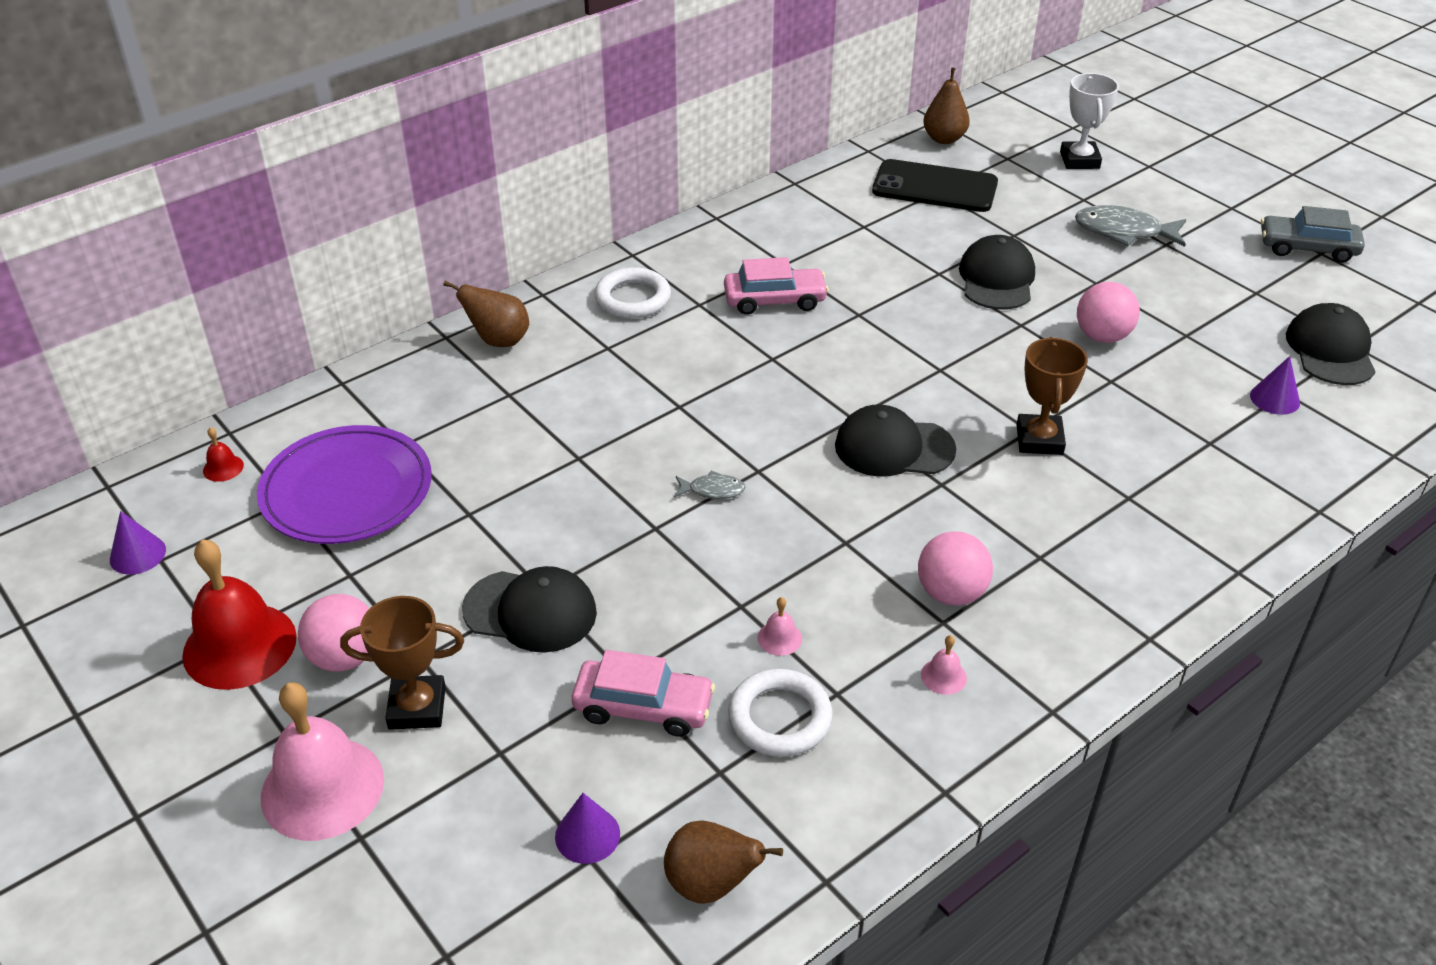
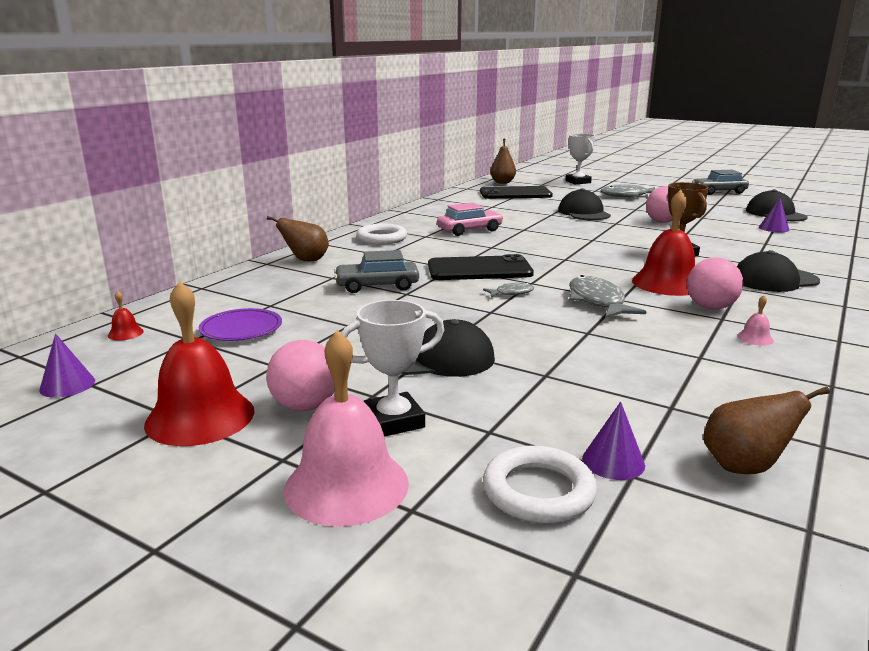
camera: 20 degrees left, 20 degrees down
(347, 490) = (241, 329): purple plate -> purple plate, size x0.58
(417, 708) = (394, 421): brown trophy -> white trophy
(552, 430) = (377, 286): none -> grey car
(643, 707) = (576, 387): pink car -> none
(711, 419) = (479, 269): none -> black phone
(779, 638) = (631, 341): pink bell -> none
(779, 718) = (678, 374): white ring -> white ring (538, 491)
(809, 540) = (597, 301): none -> grey fish
(894, 447) = (602, 265): black cap -> black cap (774, 280)
(945, 519) = (667, 283): none -> red bell

